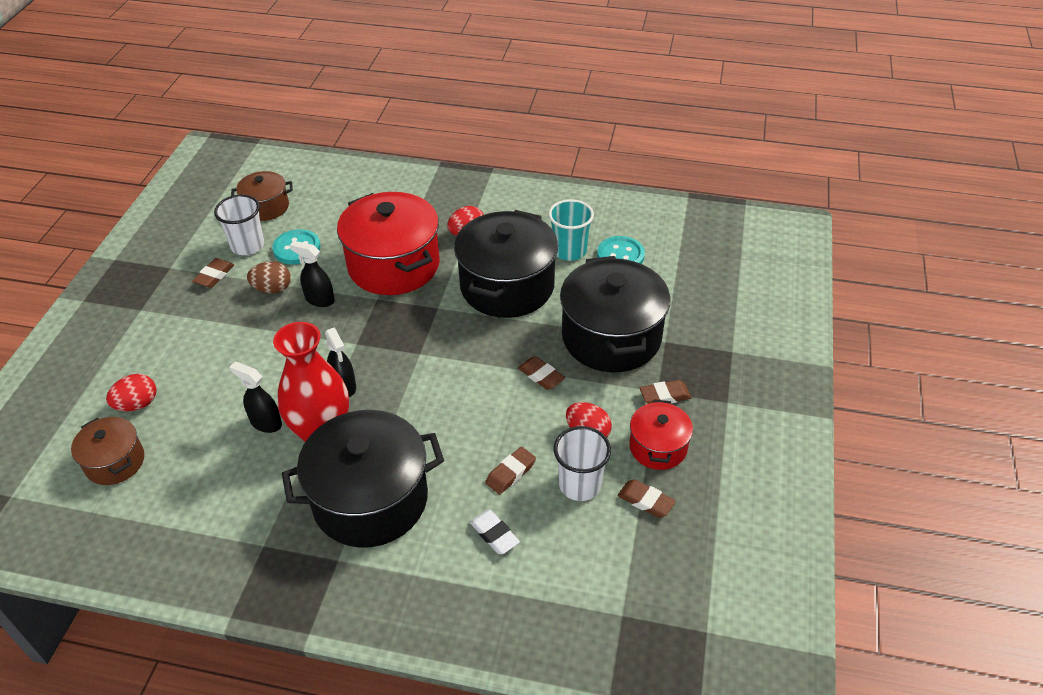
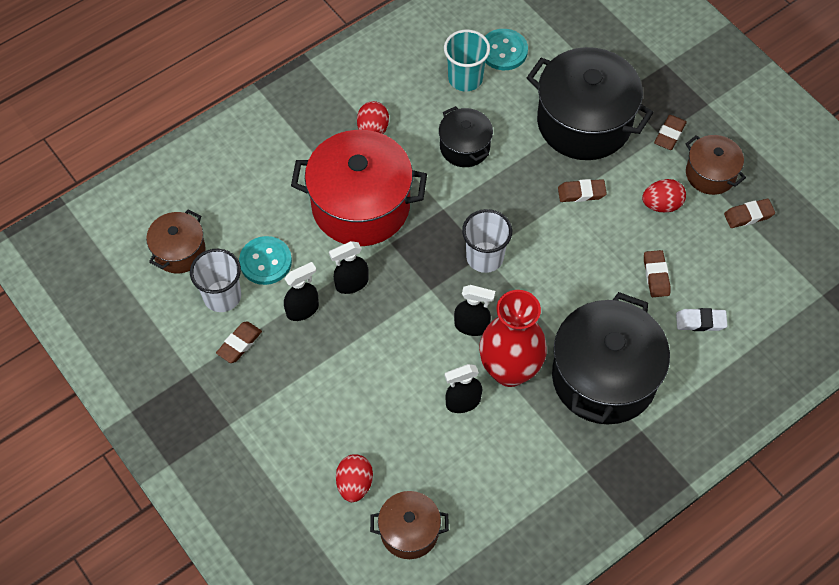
camera: 50 degrees left, 15 degrees up
(214, 276) = (239, 344): brown eraser -> brown eraser turned 60 degrees clockwise
(272, 289) = (303, 310): brown egg -> black spray bottle
(507, 286) = (464, 147): black pot -> black pot, size x0.52
(580, 484) = (702, 242): white cup -> white cup (485, 257)
(658, 447) = (710, 174): red pot -> brown pot

